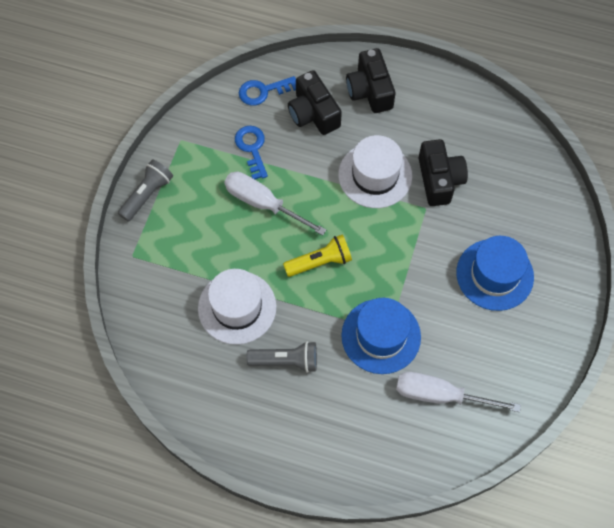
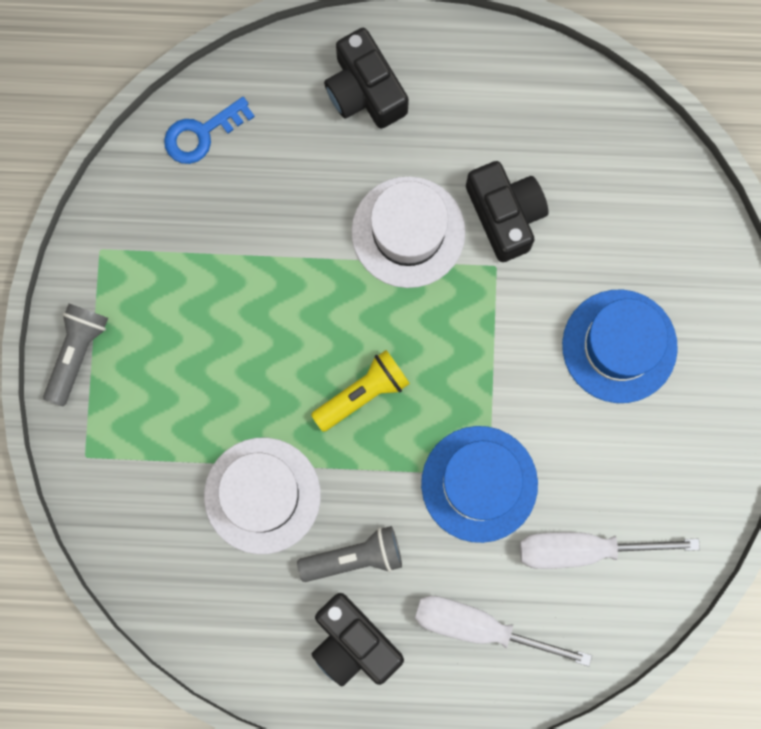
camera: 15 degrees left, 15 degrees up
(252, 148) = (212, 236): blue key -> none
(262, 203) = (253, 321): white screwdriver -> white screwdriver (478, 626)
(313, 113) = (288, 152): black camera -> black camera (353, 643)

